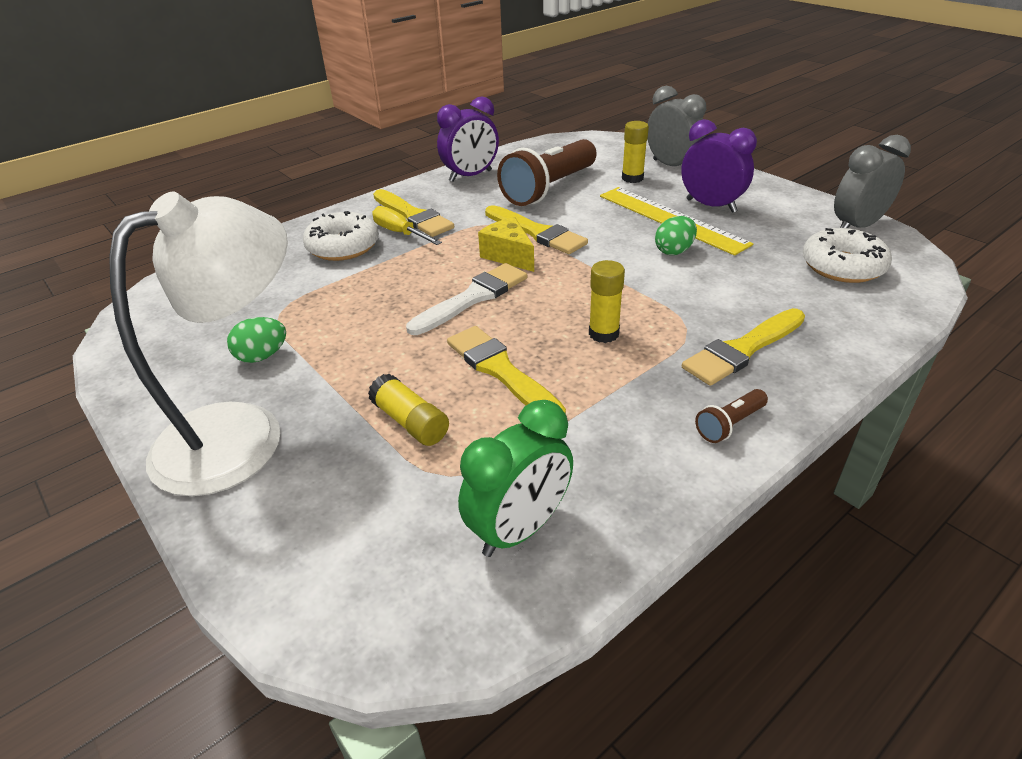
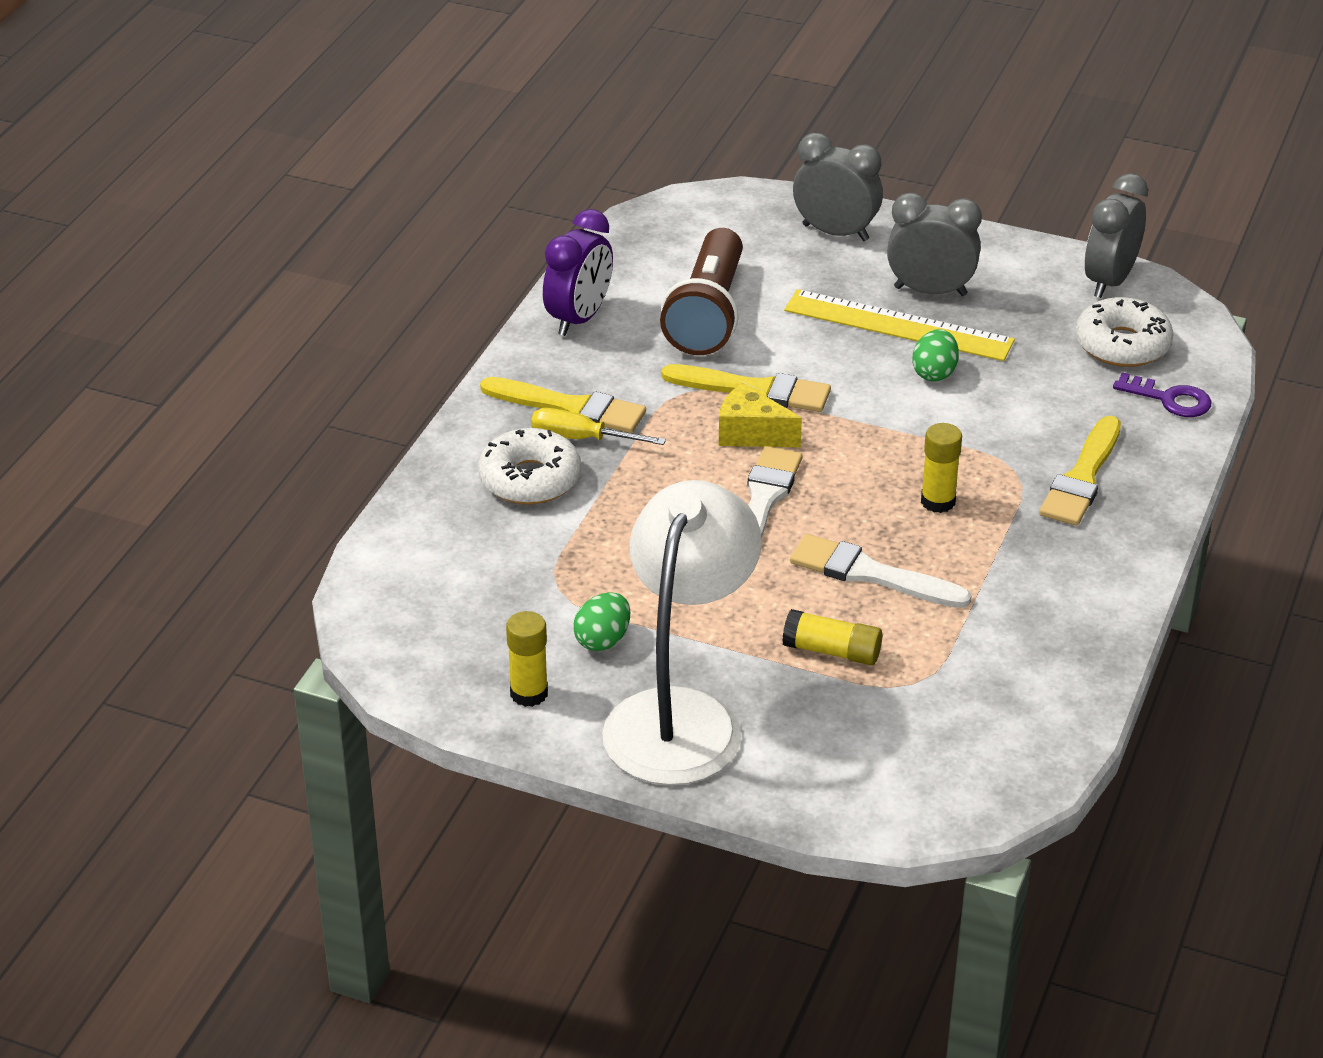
camera: 30 degrees left, 0 degrees up
(501, 371) = (870, 574): yellow brush -> white brush
(519, 529) = (1009, 702): green clock -> none
(632, 178) = (801, 268): yellow glue stick -> yellow glue stick (529, 693)
(711, 206) = (930, 291): purple clock -> grey clock
(729, 424) = (1116, 557): brown flashlight -> none
(863, 312) = (1169, 399): none -> purple key

